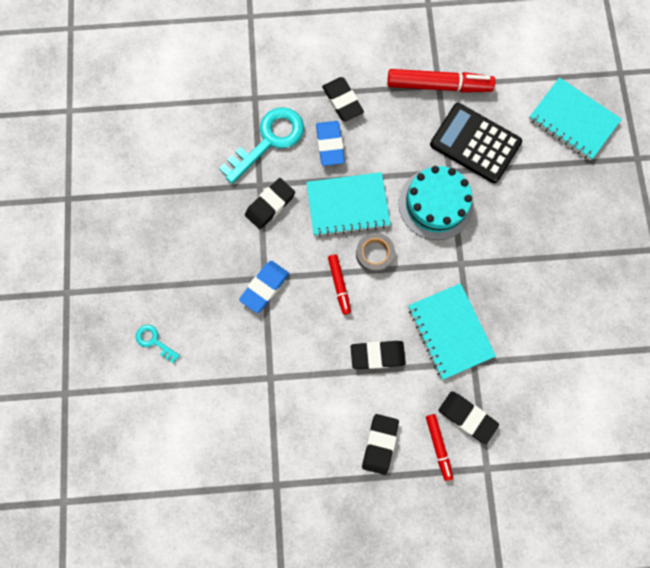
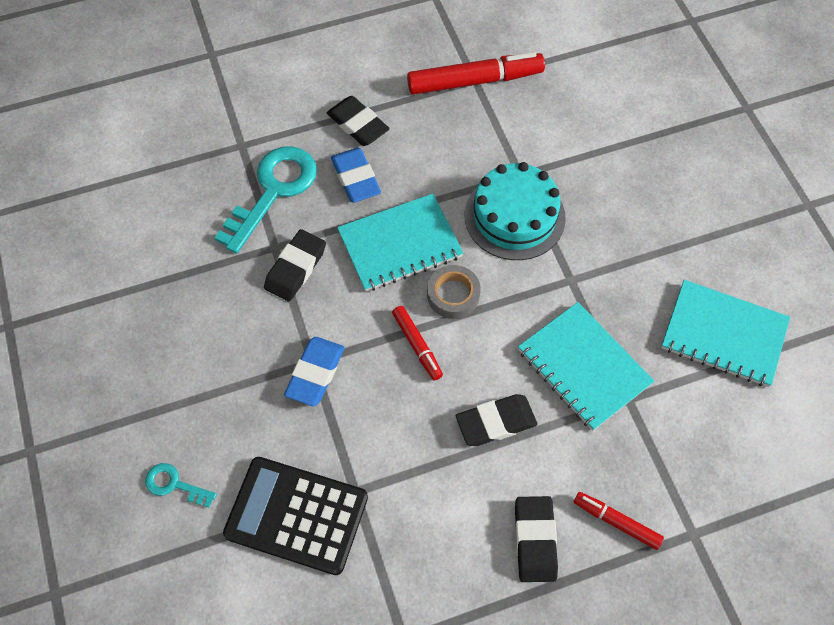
camera: 15 degrees left, 15 degrees down
(438, 446) = (616, 522): red marker -> red marker turned 150 degrees clockwise
(467, 417) = (643, 472): black eraser -> none
(475, 143) = (542, 135): black calculator -> black calculator (296, 515)
(573, 120) = (653, 83): turquoise notebook -> turquoise notebook (723, 335)

